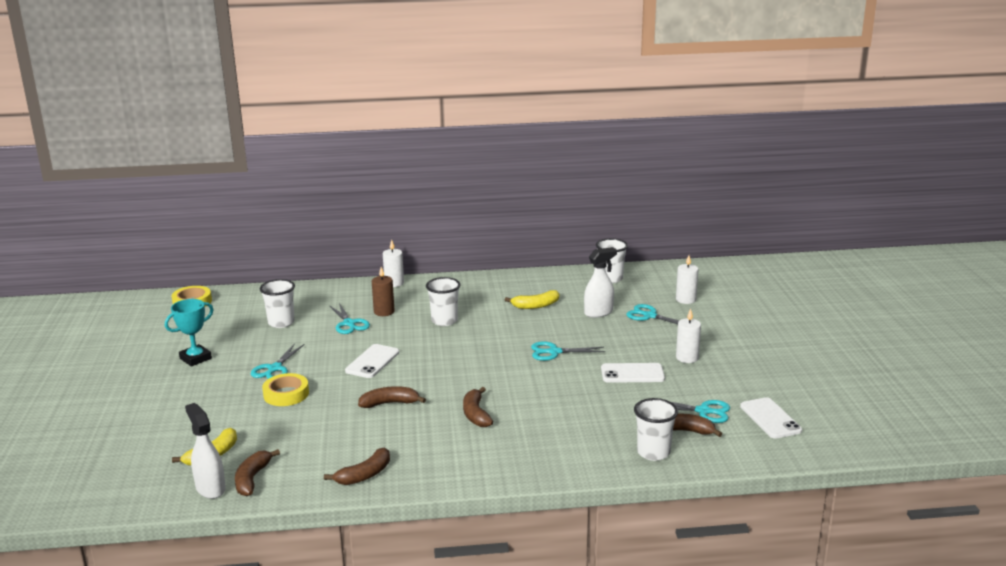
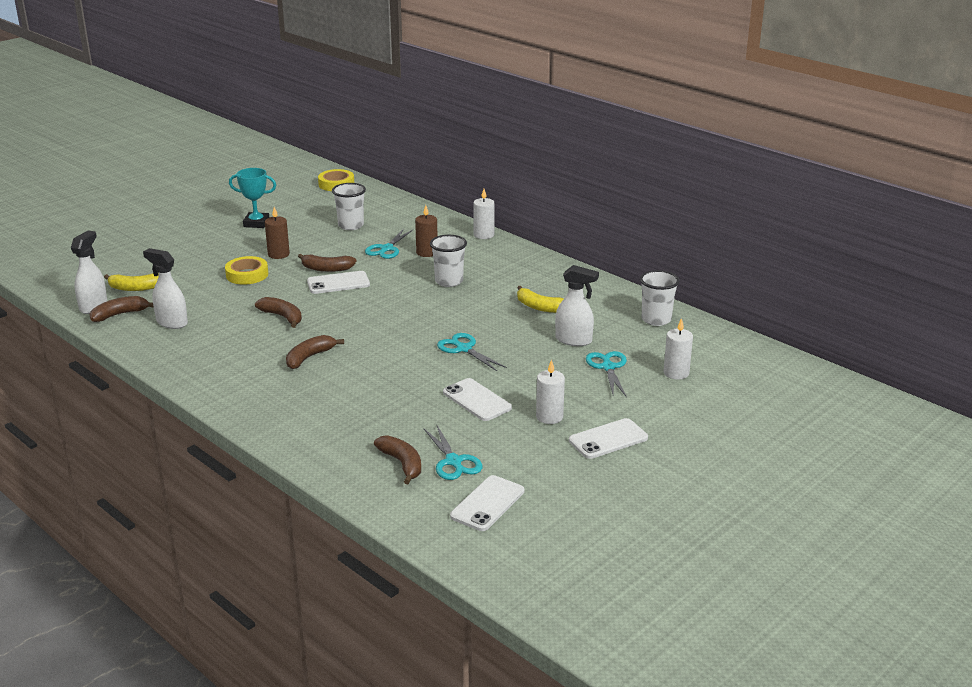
camera: 50 degrees right, 5 degrees up
(275, 368) = (278, 254): turquoise scissors -> brown candle
(313, 457) = (171, 322): none -> white spray bottle
(364, 475) = (168, 351): brown banana -> brown banana (327, 269)
(653, 452) = (345, 461): white cup -> none
(738, 350) = (608, 439): none -> white phone

